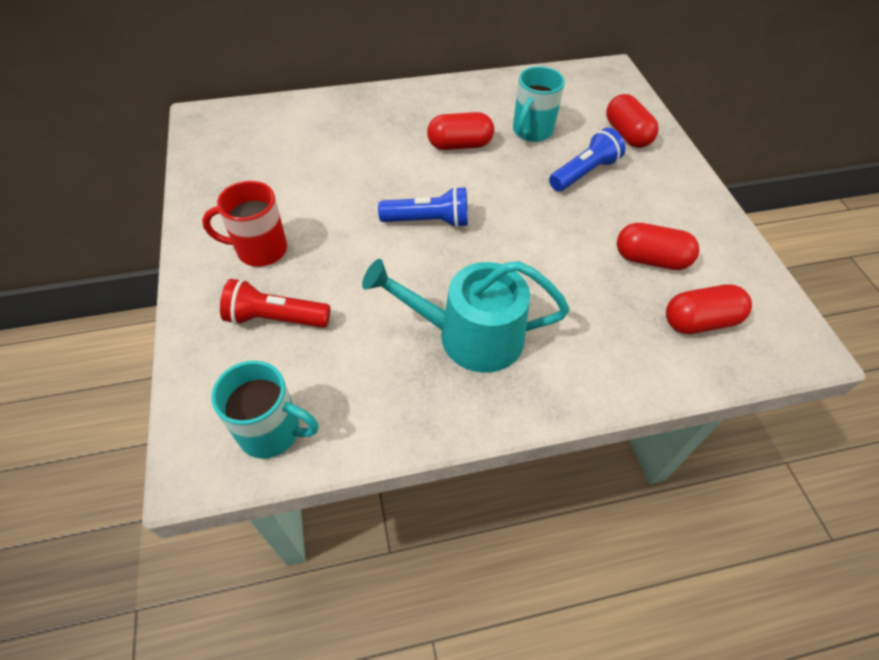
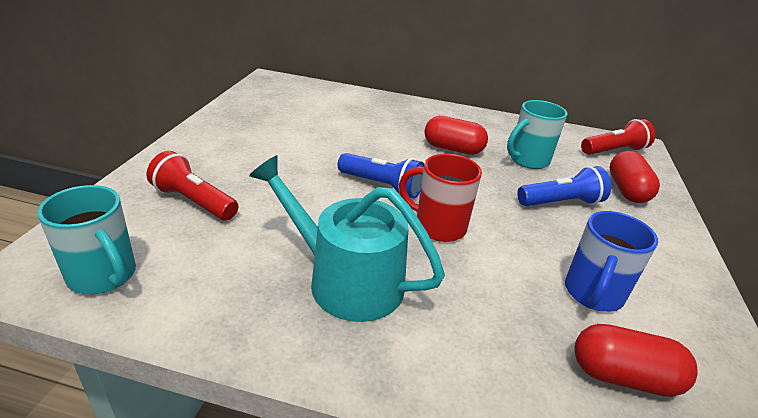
camera: 25 degrees right, 20 degrees down
(260, 250) = (229, 157): red mug -> red mug (438, 226)
(595, 87) = (613, 151): none -> red flashlight
(650, 259) = (593, 294): red capsule -> blue mug

